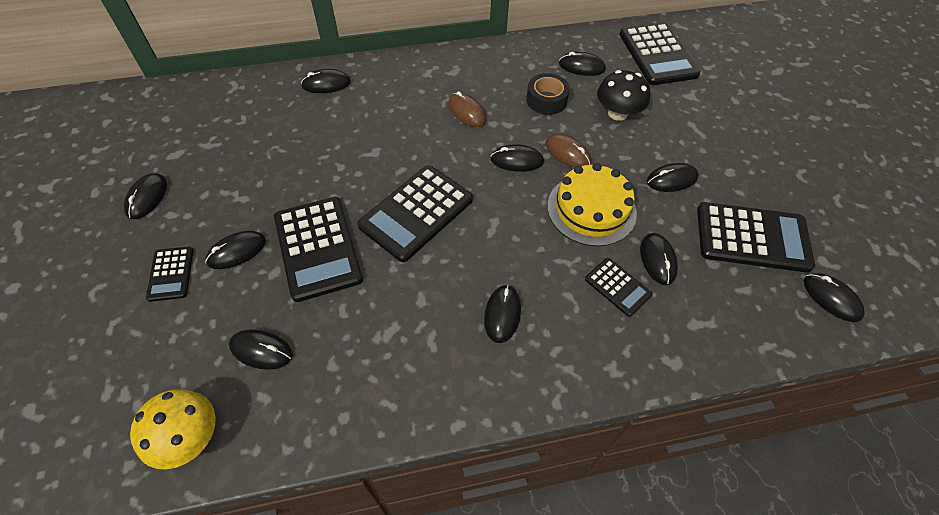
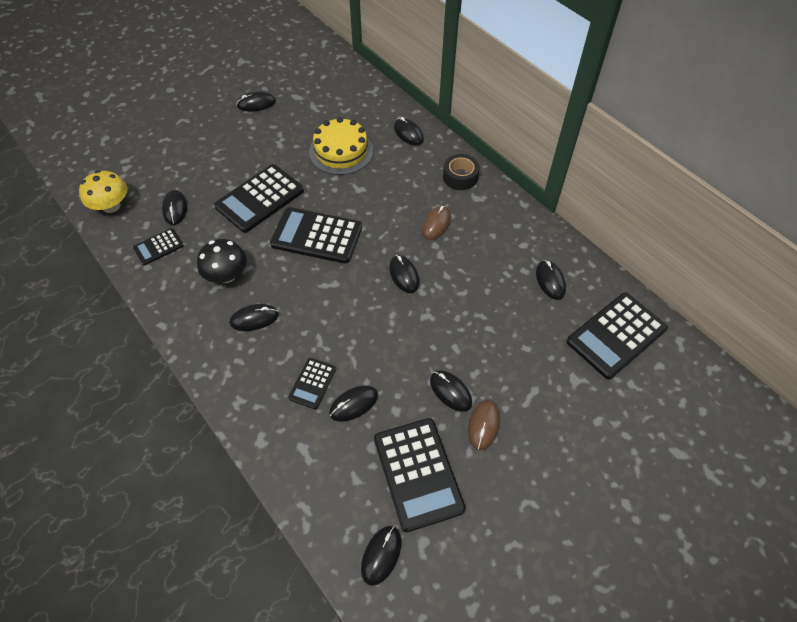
camera: 65 degrees right, 0 degrees up
(171, 274) = (208, 143): black calculator -> black calculator (158, 247)
(237, 251) = (238, 163): black mouse -> none
(546, 100) = (487, 270): black tape -> black tape (460, 177)
(567, 153) = (434, 306): brown mouse -> brown mouse (484, 425)
(591, 209) = (381, 342): yellow cake -> yellow cake (341, 151)
(617, 113) = (507, 327): black mushroom -> black mushroom (226, 275)

